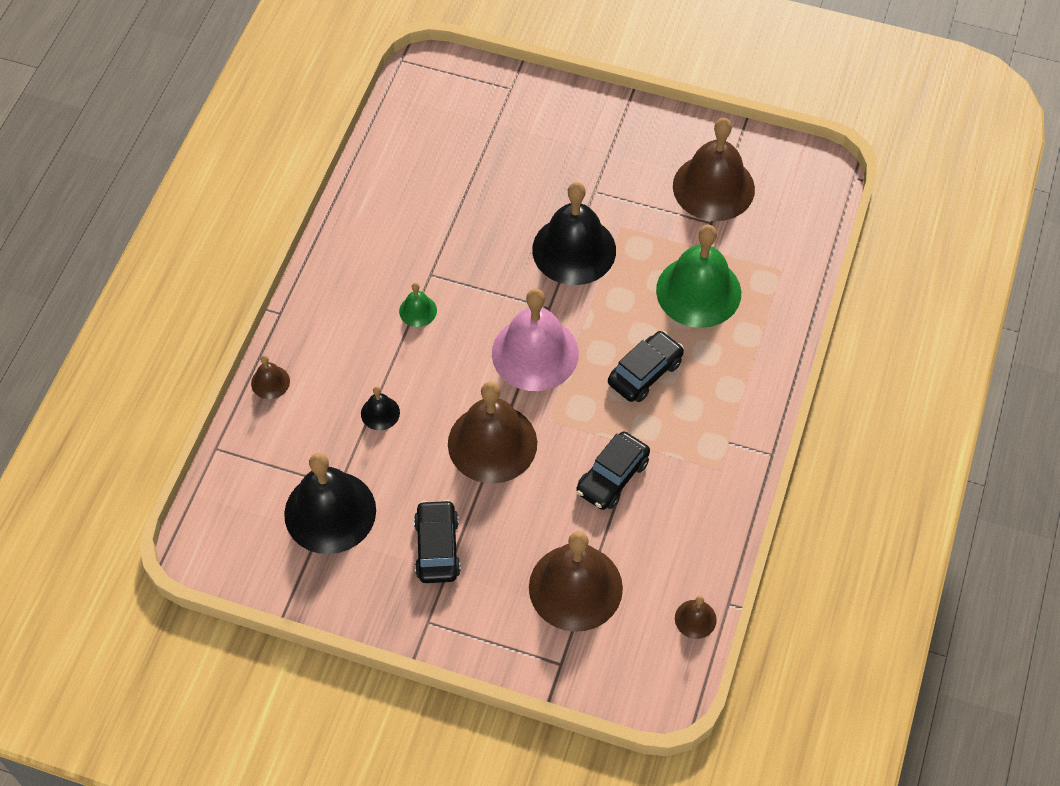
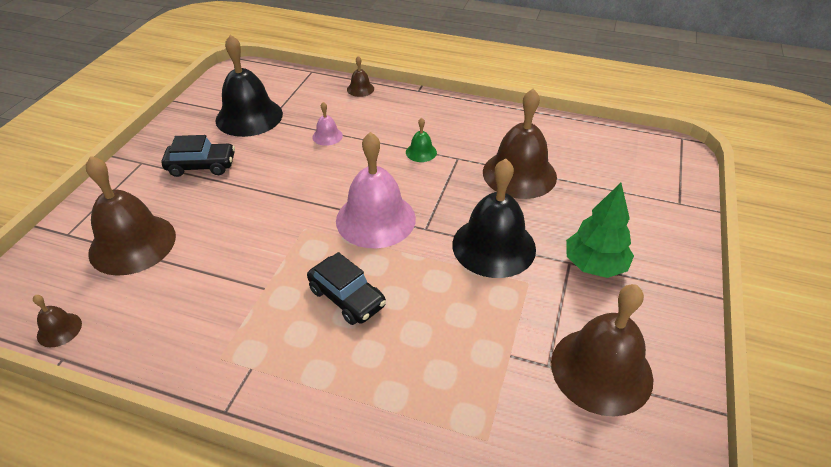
camera: 90 degrees right, 15 degrees down
(380, 413) = (327, 136): black bell -> pink bell
(492, 443) = (288, 194): brown bell -> brown bell (519, 174)
(598, 172) = (594, 265): none -> green tree
(612, 477) = (234, 270): black car -> none
(698, 291) = (449, 348): green bell -> none

